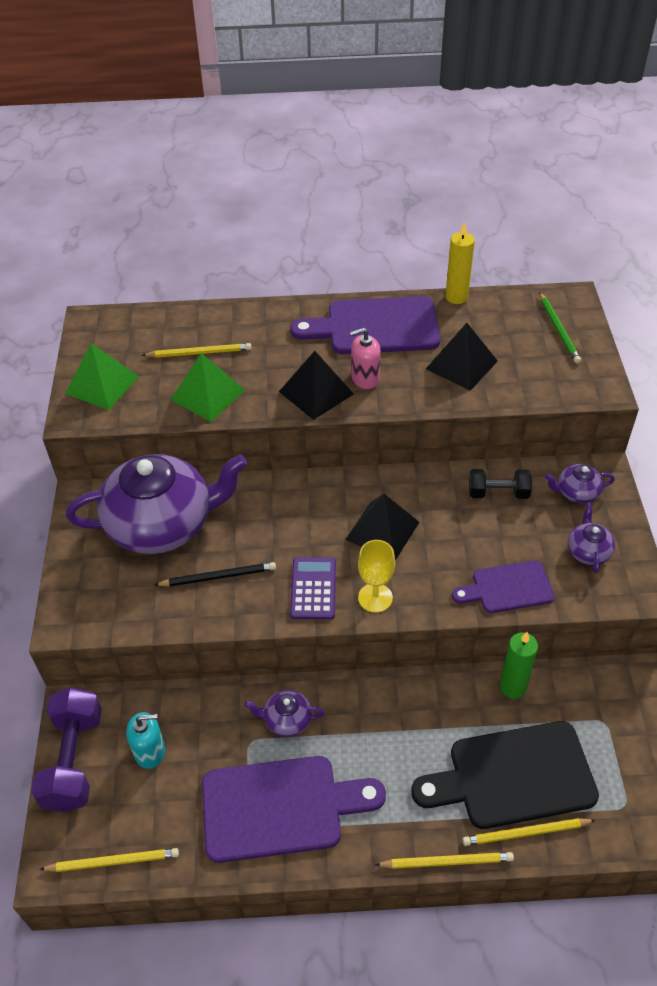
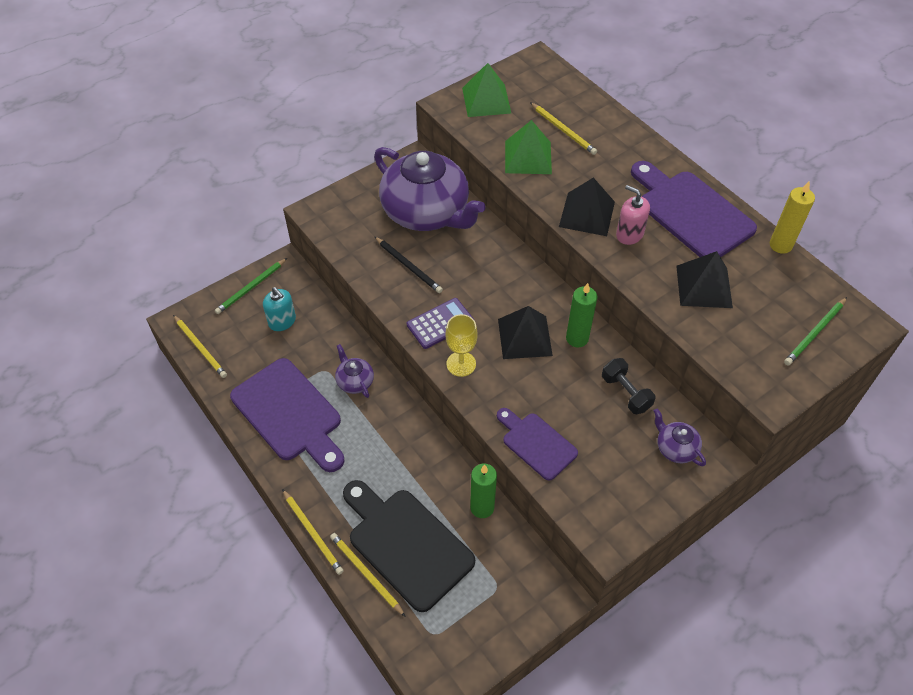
camera: 55 degrees right, 5 degrees up
(74, 760) = (251, 288): purple dumbbell -> green pencil
(414, 493) = (577, 338): none -> green candle
(588, 551) = (619, 483): purple teapot -> none

